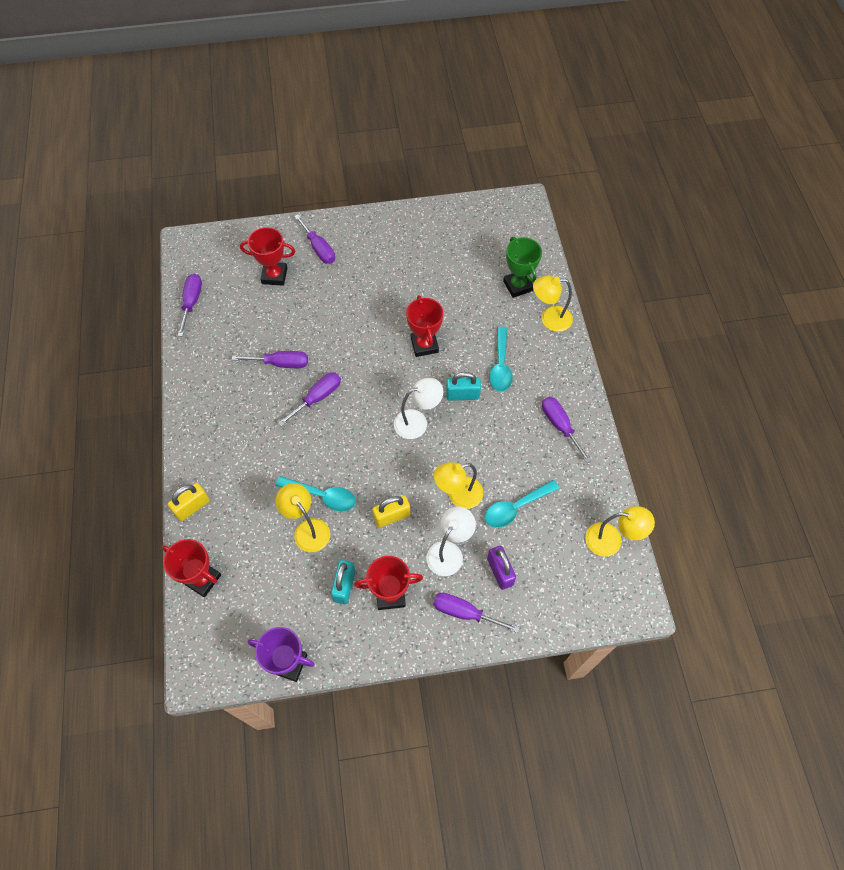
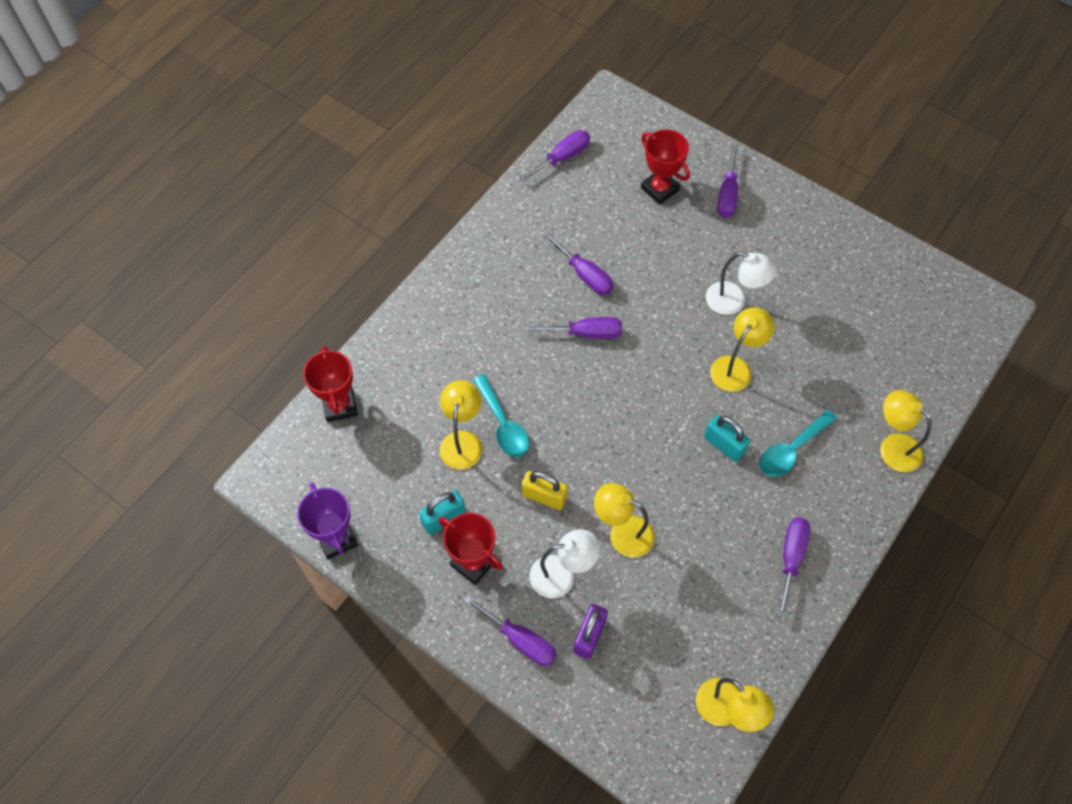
camera: 45 degrees right, 0 degrees up
(192, 507) = (390, 338): yellow padlock -> none
(417, 421) = (655, 432): white lamp -> white lamp (734, 301)
(424, 345) = (735, 367): red trophy -> yellow lamp
(464, 612) = (520, 640): purple screwdriver -> purple screwdriver turned 150 degrees clockwise
(515, 507) = (665, 593): turquoise spoon -> none
(518, 286) = (894, 386): green trophy -> none

